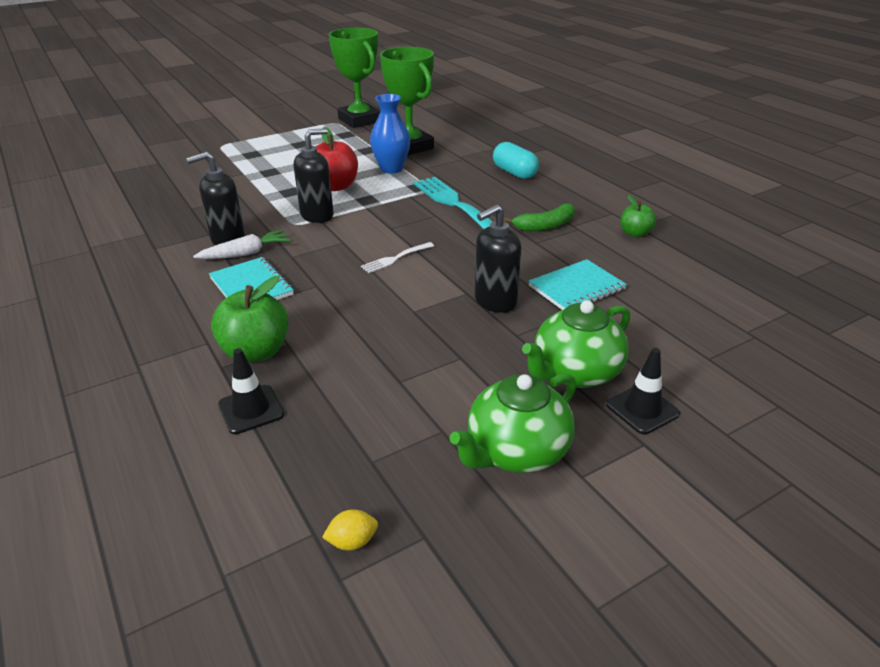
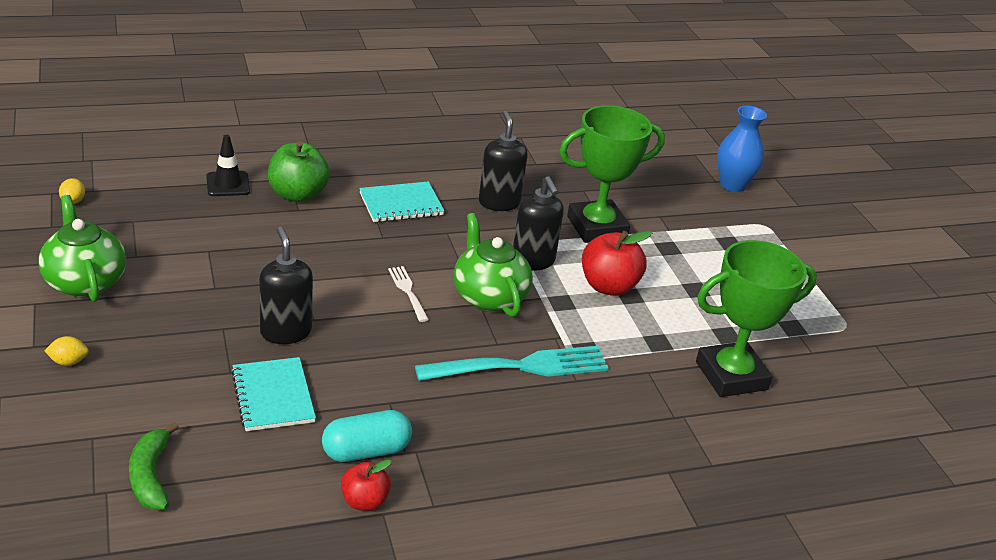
camera: 100 degrees right, 0 degrees up
(245, 253) = (466, 209): white carrot -> none
(359, 120) = (854, 352): green trophy -> green trophy (597, 227)
(391, 169) = (652, 341): blue vase -> blue vase (732, 185)
(514, 173) = (605, 453): turquoise capsule -> turquoise capsule (366, 451)
(545, 226) = (427, 425): green banana -> green banana (150, 476)
(575, 372) = (143, 343): green teapot -> green teapot (489, 296)
(635, 233) = (364, 501): green apple -> red apple
(642, 409) = (68, 362): black traffic cone -> yellow lemon

